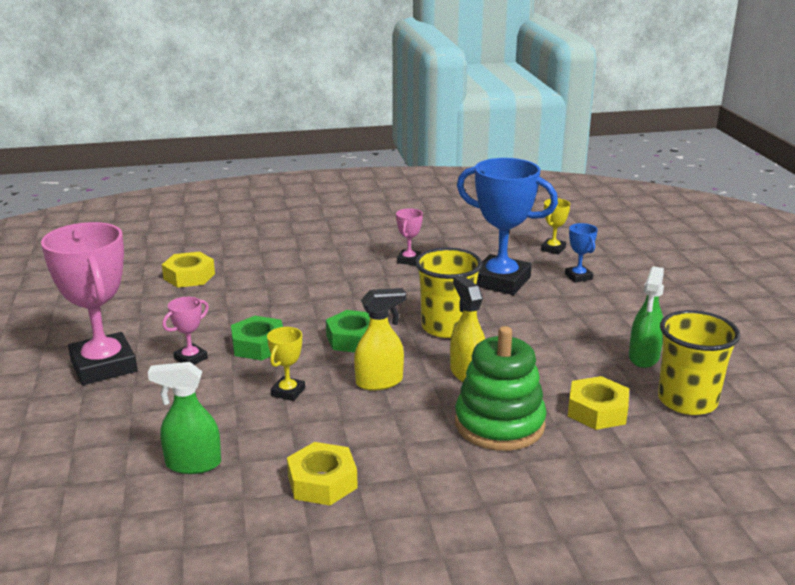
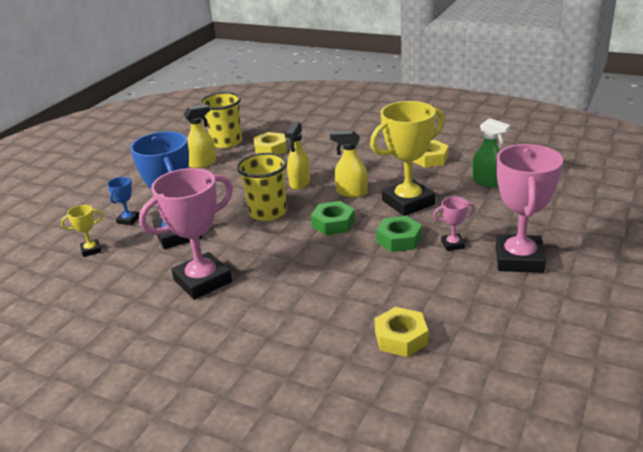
camera: 140 degrees left, 5 degrees up
(288, 392) = (408, 202): yellow trophy -> yellow trophy, size x2.24
(409, 260) = (202, 281): pink trophy -> pink trophy, size x2.24
(499, 424) = (321, 157): green stacking toy -> none
(643, 357) = (203, 163): green spray bottle -> yellow spray bottle

